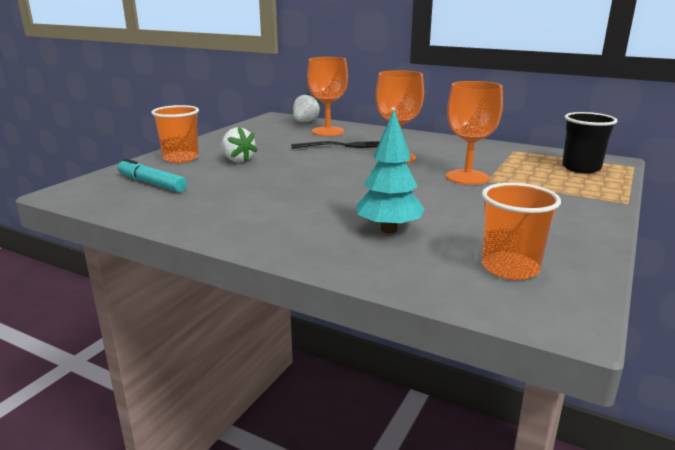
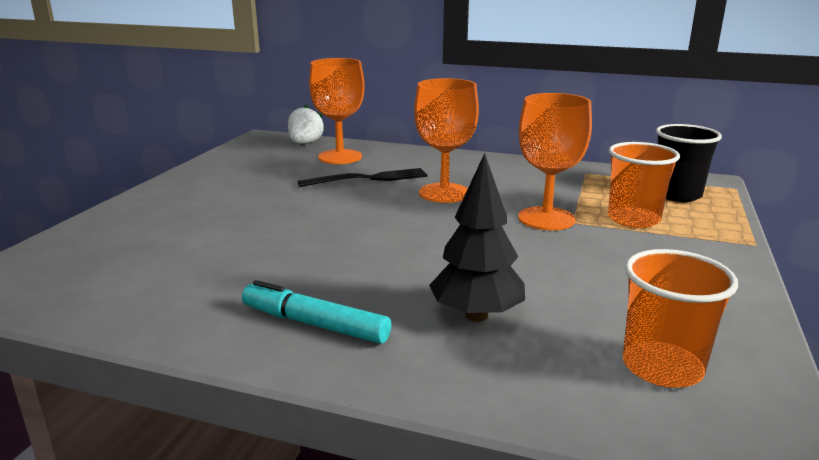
camera: 10 degrees left, 0 degrees up
(152, 183) = (110, 261): turquoise marker -> turquoise marker (315, 324)
(181, 158) = (144, 213): orange cup -> orange cup (633, 219)
(237, 160) = (228, 211): white strawberry -> none
(389, 230) = (476, 315): turquoise tree -> black tree

